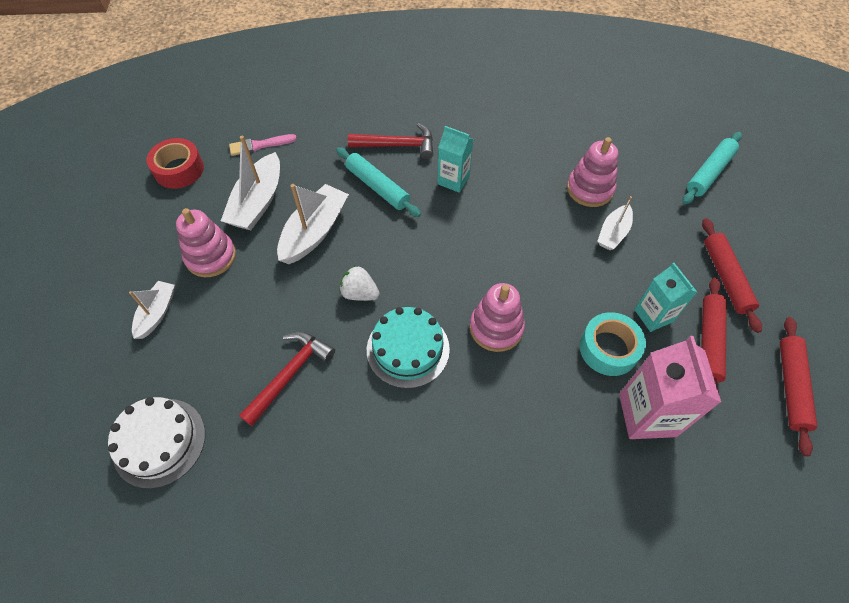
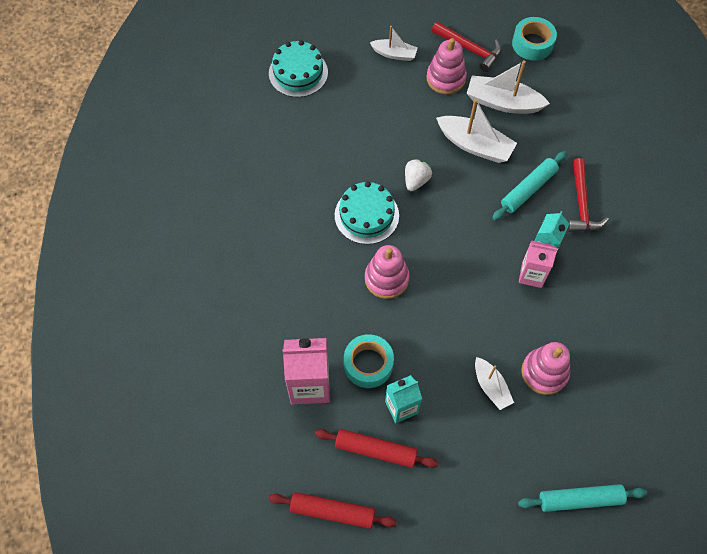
camera: 90 degrees right, 5 degrees up
(159, 442) = (298, 73): white cake -> turquoise cake
(179, 169) = (532, 44): red tape -> turquoise tape
(259, 145) = (567, 96): pink brush -> none
(290, 374) = (346, 140): red hammer -> red hammer (470, 49)
(482, 191) = (531, 275): none -> pink carton
(613, 233) = (491, 387): white boat -> white boat turned 150 degrees counterclockwise
(709, 173) = (580, 499): turquoise rolling pin -> turquoise rolling pin turned 45 degrees counterclockwise
(725, 278) = (444, 482): red rolling pin -> none

